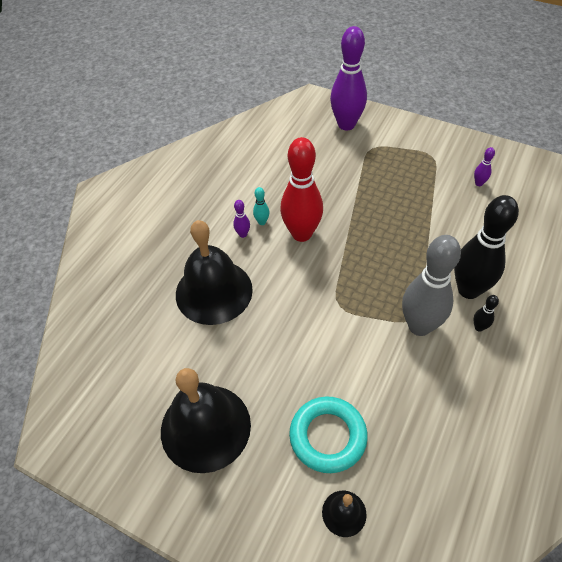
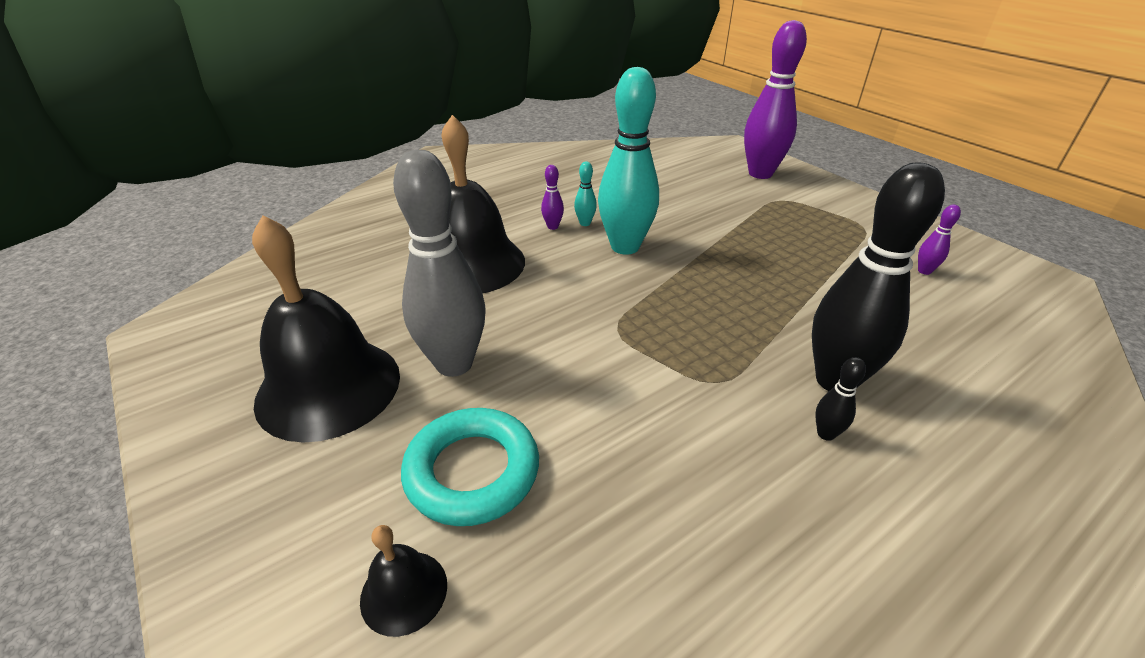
camera: 25 degrees right, 15 degrees down
(301, 234) = (625, 247): red bowling pin -> turquoise bowling pin
(419, 326) = (721, 394): grey bowling pin -> grey bowling pin (454, 364)

